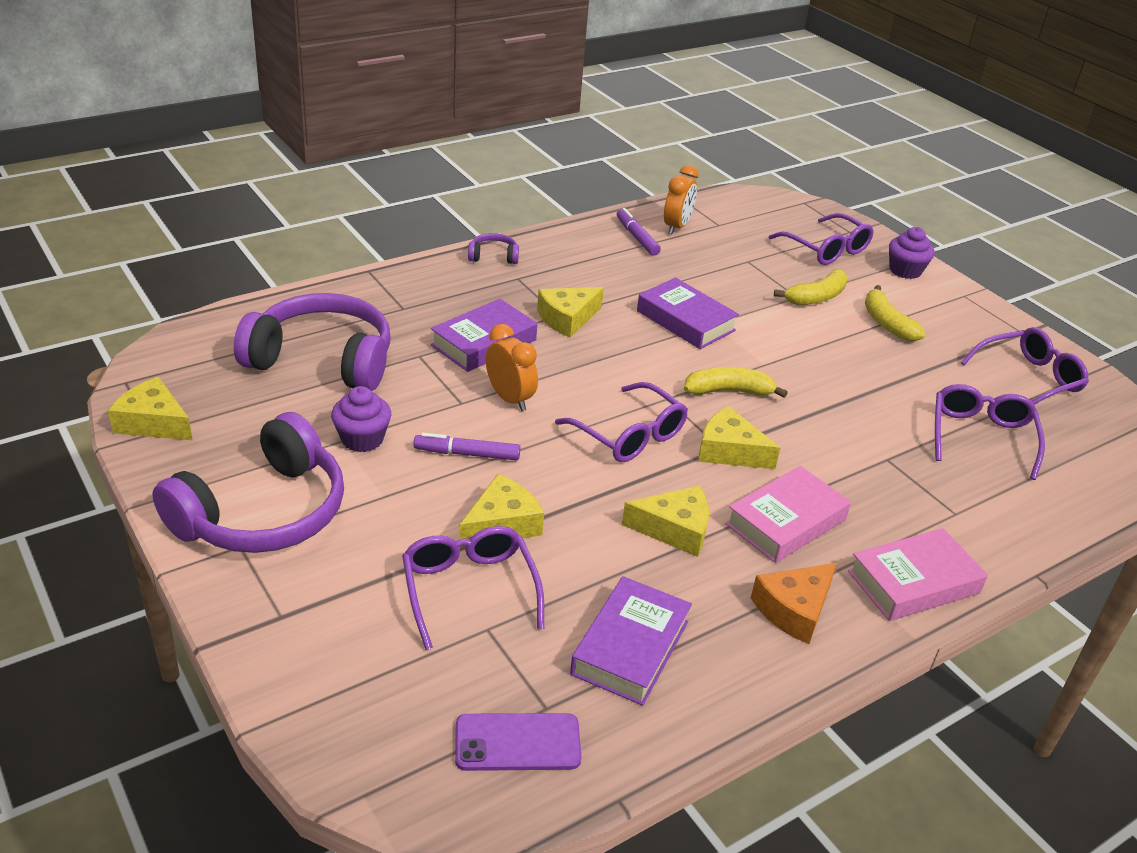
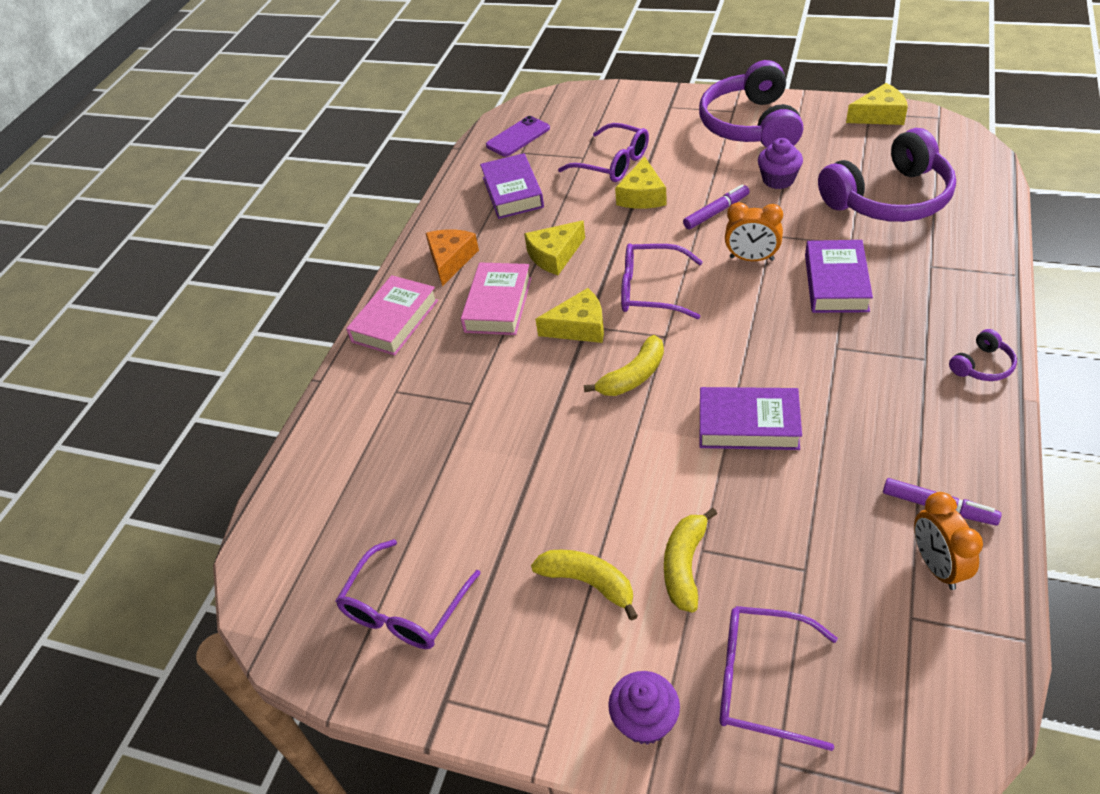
camera: 150 degrees right, 10 degrees up
(567, 318) = (826, 349): yellow cheese -> none
(981, 437) = (413, 484): purple glasses -> none

